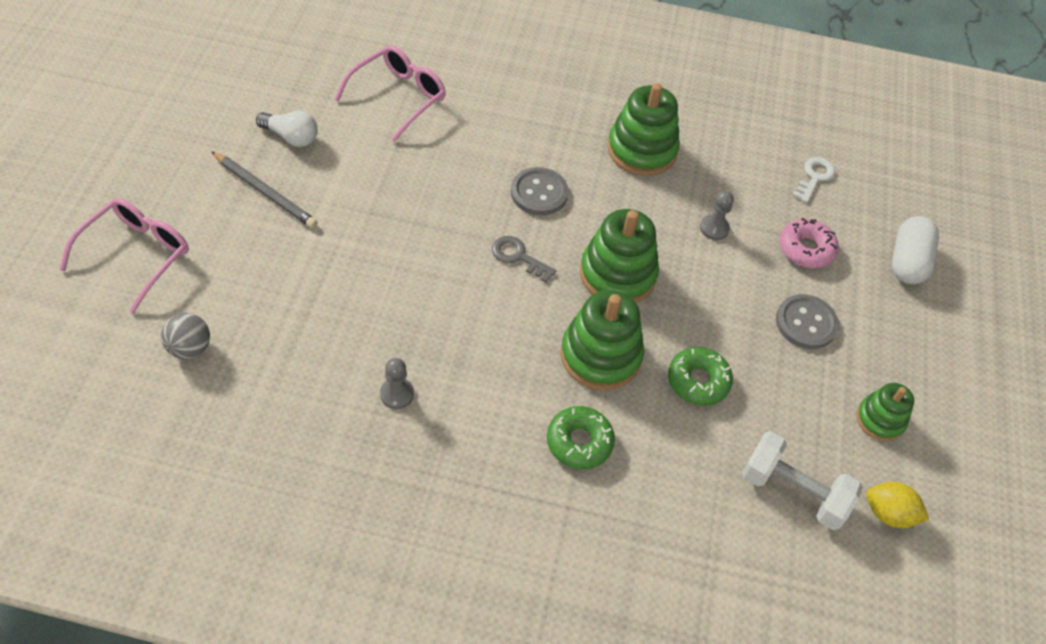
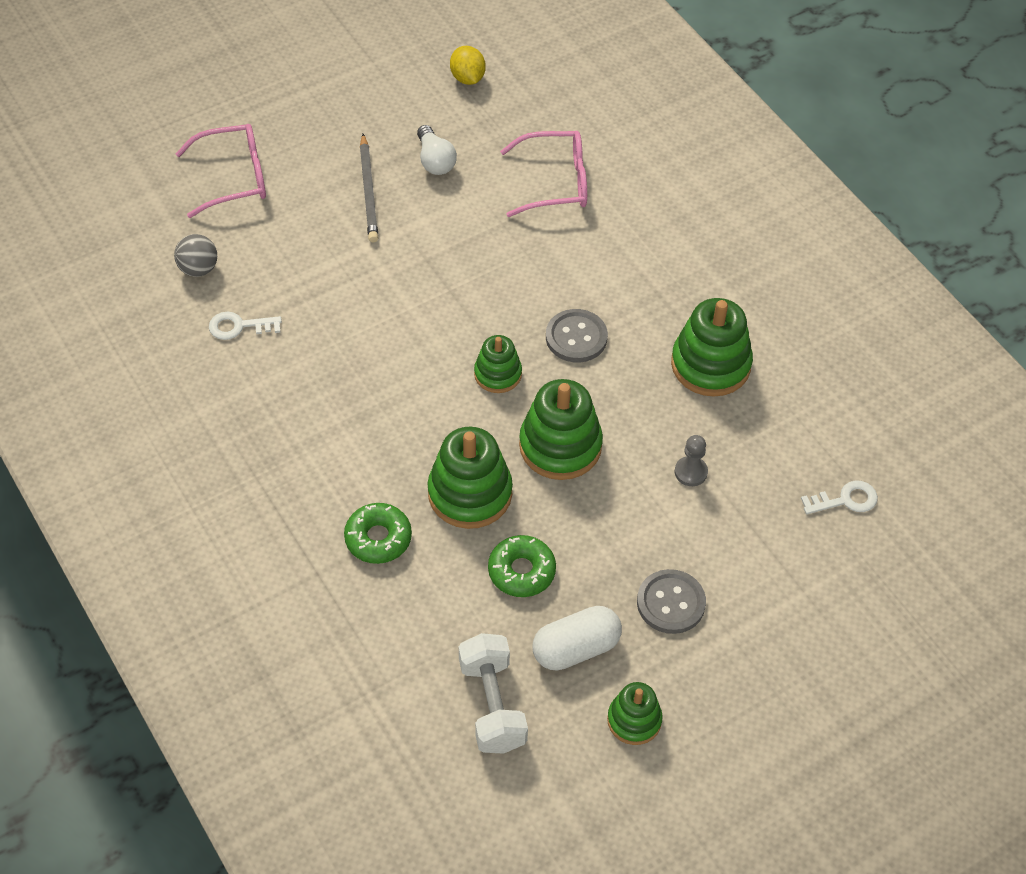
camera: 50 degrees right, 0 degrees up
(280, 368) = (239, 327): none -> white key
(397, 394) = (293, 404): grey pawn -> none
(518, 257) = (498, 374): grey key -> green stacking toy
(806, 249) = (752, 549): pink donut -> none
(888, 514) = (546, 785): yellow lemon -> yellow lemon (467, 78)
(907, 262) = (837, 631): white capsule -> white capsule (576, 648)

